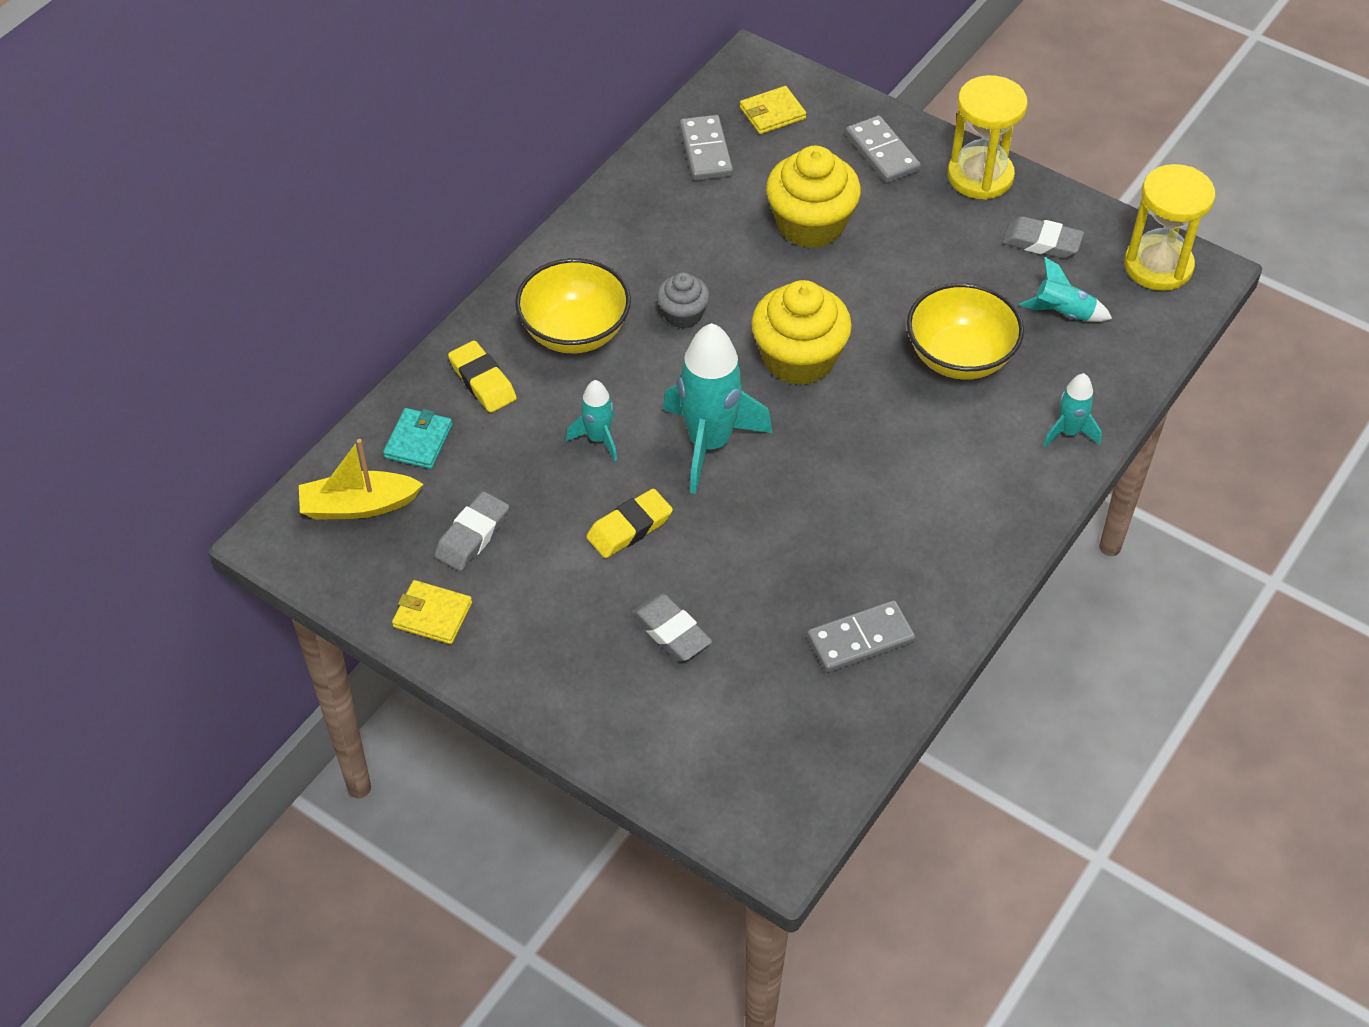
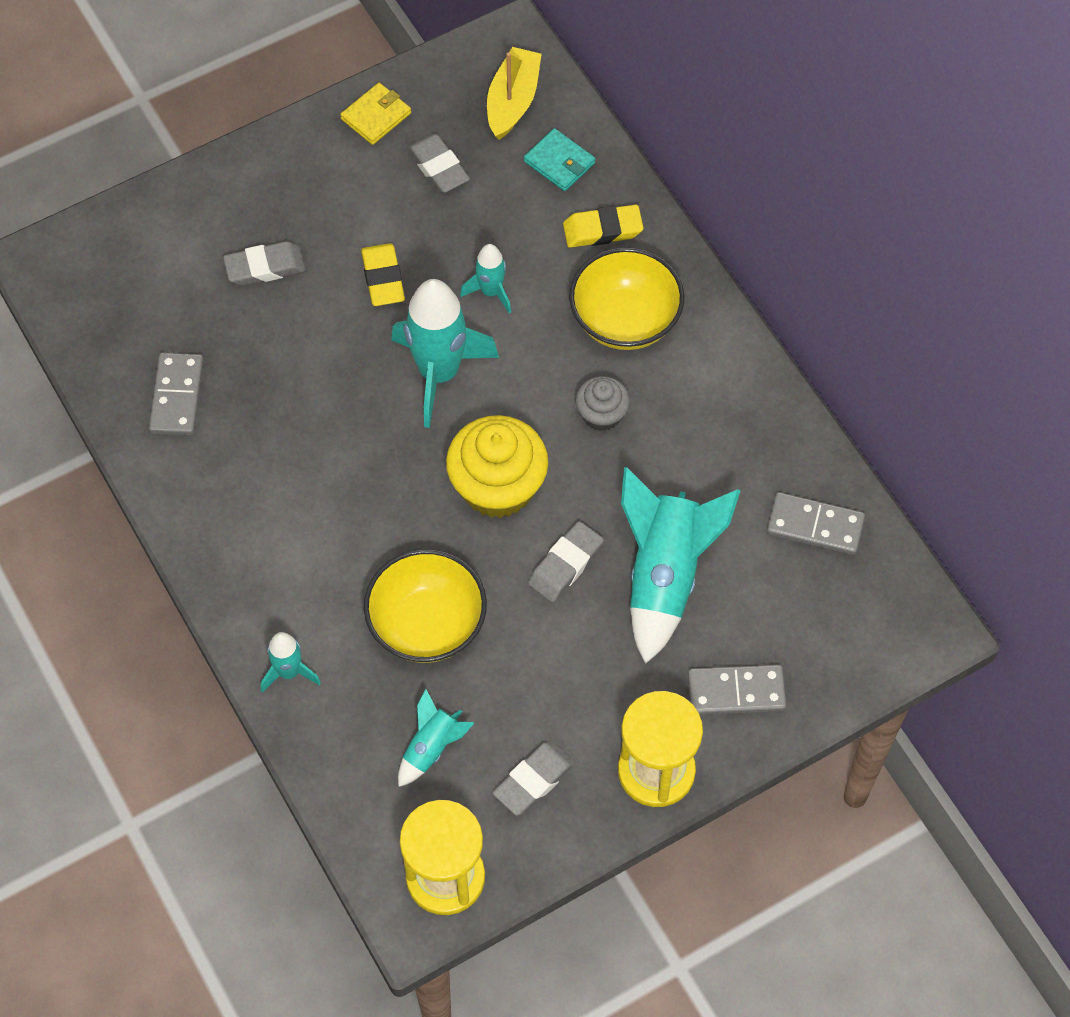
camera: 115 degrees right, 10 degrees up
(772, 113) = (844, 613): yellow wallet -> none
(810, 224) = (665, 575): yellow cupcake -> turquoise rocket
(843, 288) = (565, 565): none -> grey eraser

